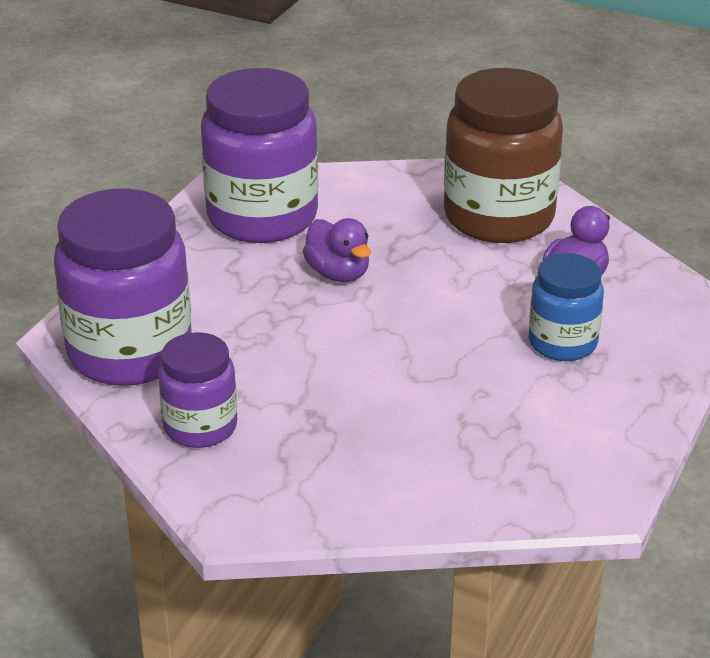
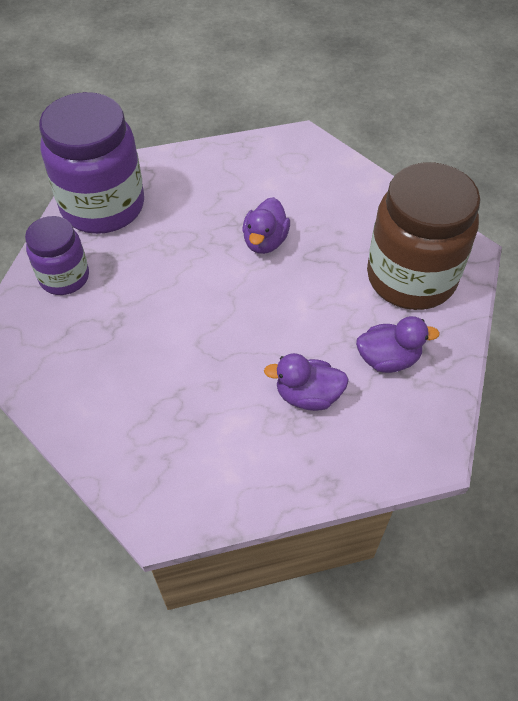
camera: 50 degrees right, 20 degrees up
(262, 217) = (284, 173): purple jar -> none
(562, 343) = (308, 395): blue jar -> purple duck

